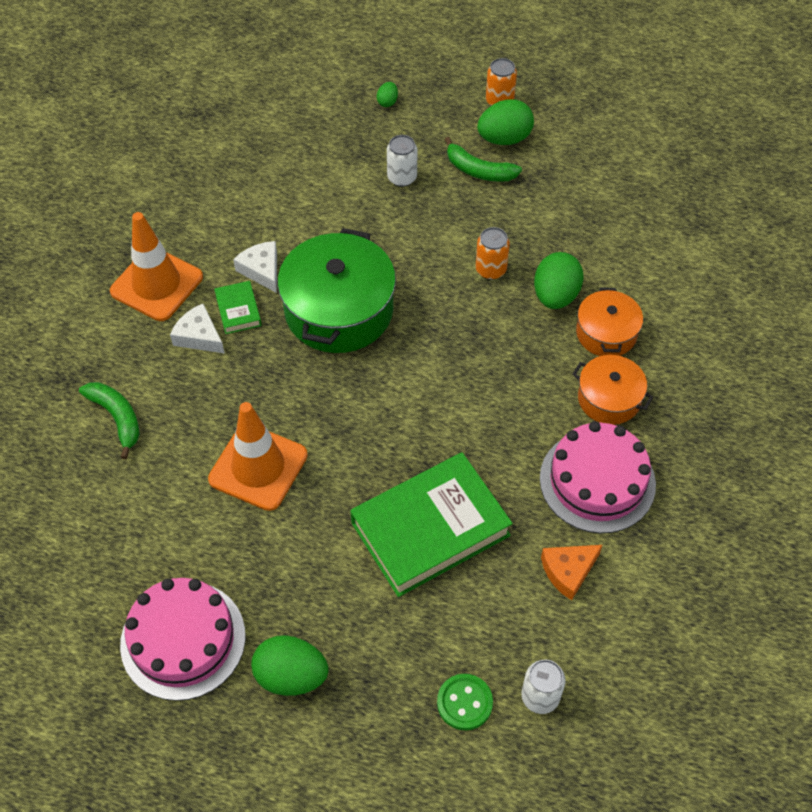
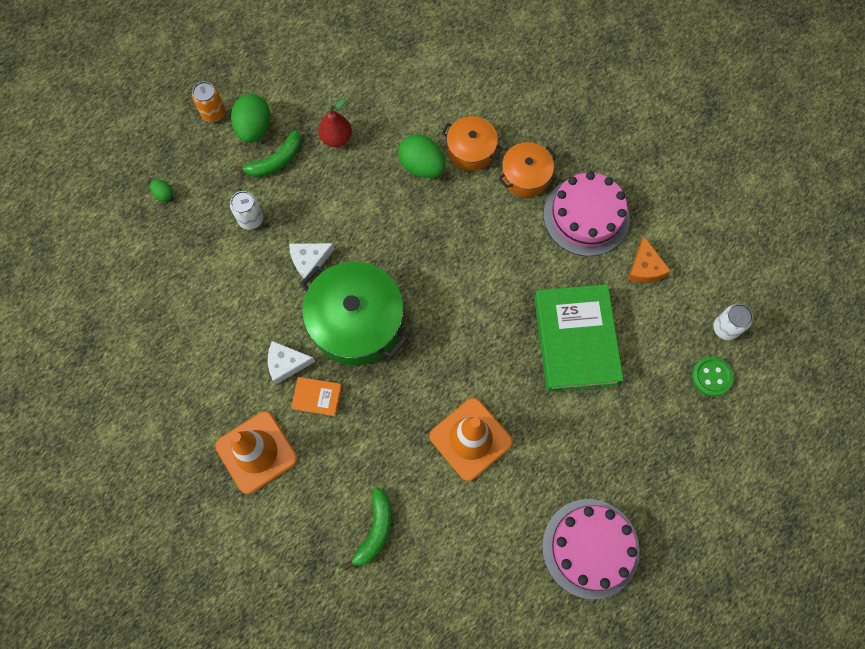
camera: 65 degrees left, 15 degrees up
(117, 418) = (375, 530): green banana -> green banana turned 120 degrees clockwise
(199, 336) = (327, 437): white cheese -> white cheese (309, 261)
(238, 310) = (317, 397): green book -> orange book
(291, 676) = (648, 482): green egg -> none
(491, 269) = (375, 198): orange can -> none
(539, 208) = (336, 138): none -> red pear

